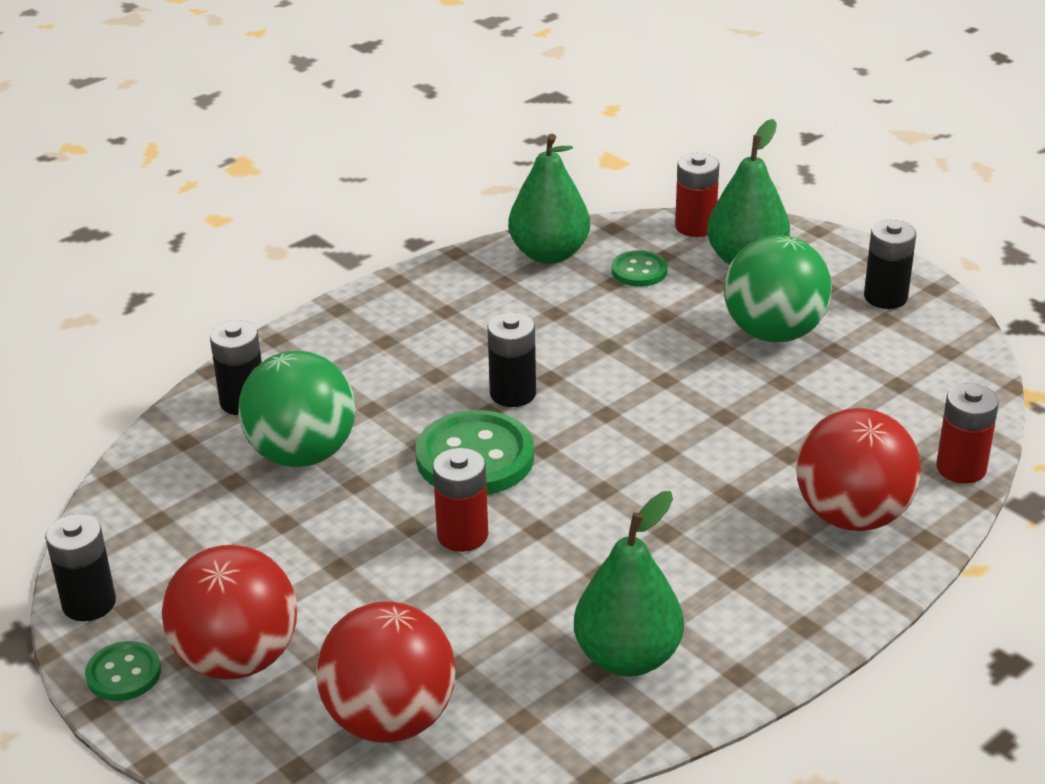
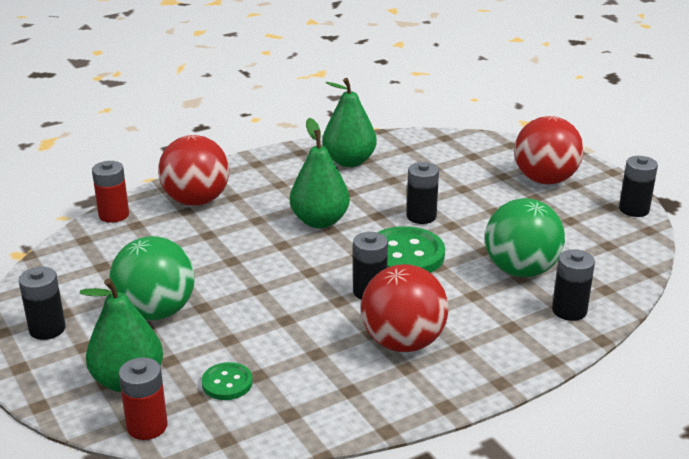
camera: 170 degrees left, 5 degrees down
(124, 673) = (602, 181): green button -> none
(390, 719) = (467, 153): red ball -> red ball (403, 343)
(462, 535) = (421, 216): red battery -> black battery
(549, 254) = (299, 414): green pear -> green pear (320, 221)

